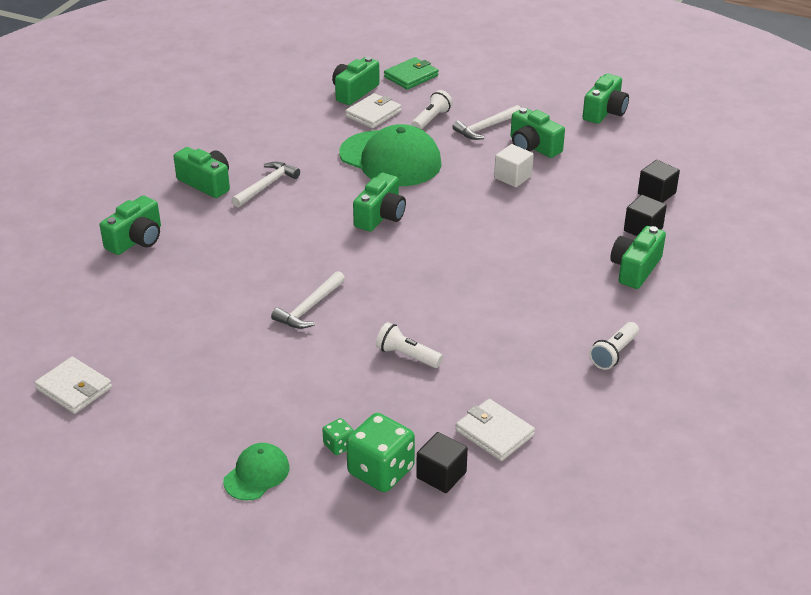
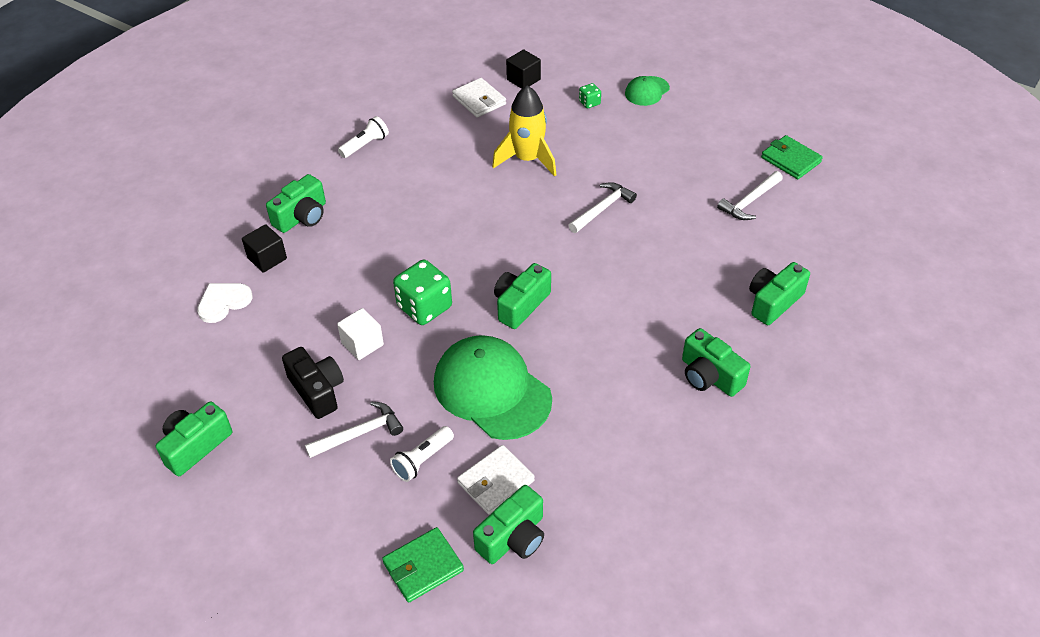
camera: 170 degrees left, 10 degrees up
(74, 388) = (790, 160): white wallet -> green wallet
(266, 185) = (640, 364): white hammer -> white hammer (750, 201)
(381, 471) = (563, 85): green dice -> green dice (424, 307)
(407, 356) = (527, 159): white flashlight -> yellow rocket
(533, 147) = (317, 390): green camera -> black camera
(656, 193) = (223, 302): black cube -> white heart

